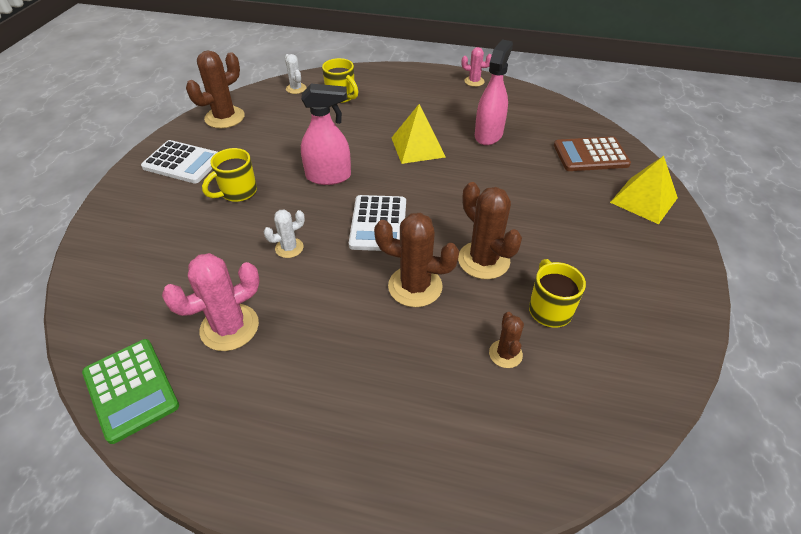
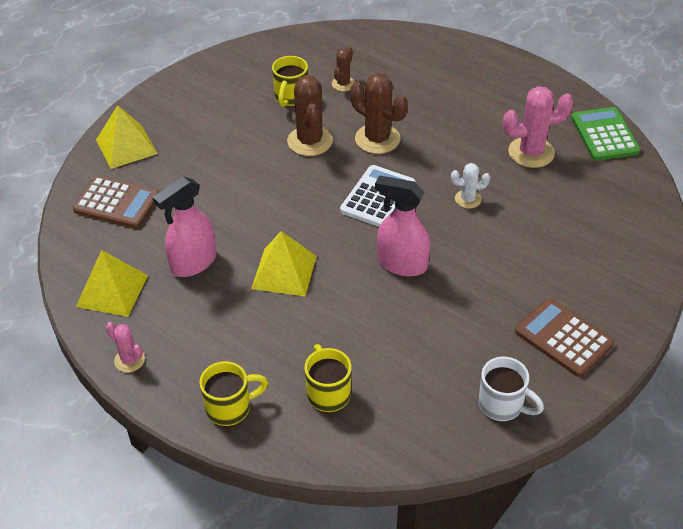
camera: 155 degrees left, 0 degrees up
(183, 162) = (563, 338): white calculator -> brown calculator
(224, 117) = (502, 405): brown cactus -> white mug
(237, 192) = (505, 274): yellow mug -> yellow mug (230, 408)
(296, 88) = (385, 436): white cactus -> none
(524, 107) = (112, 291): none -> yellow pyramid

